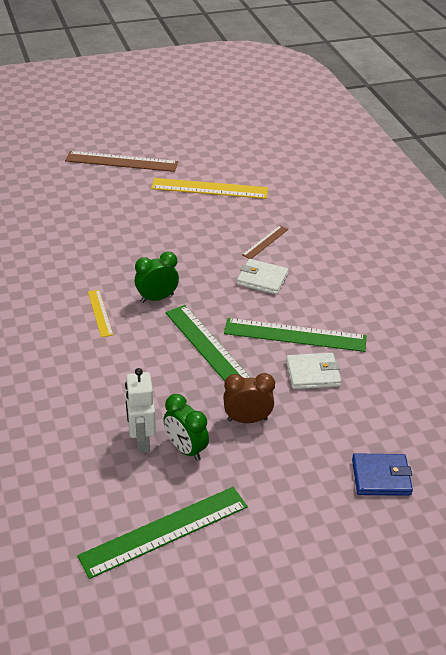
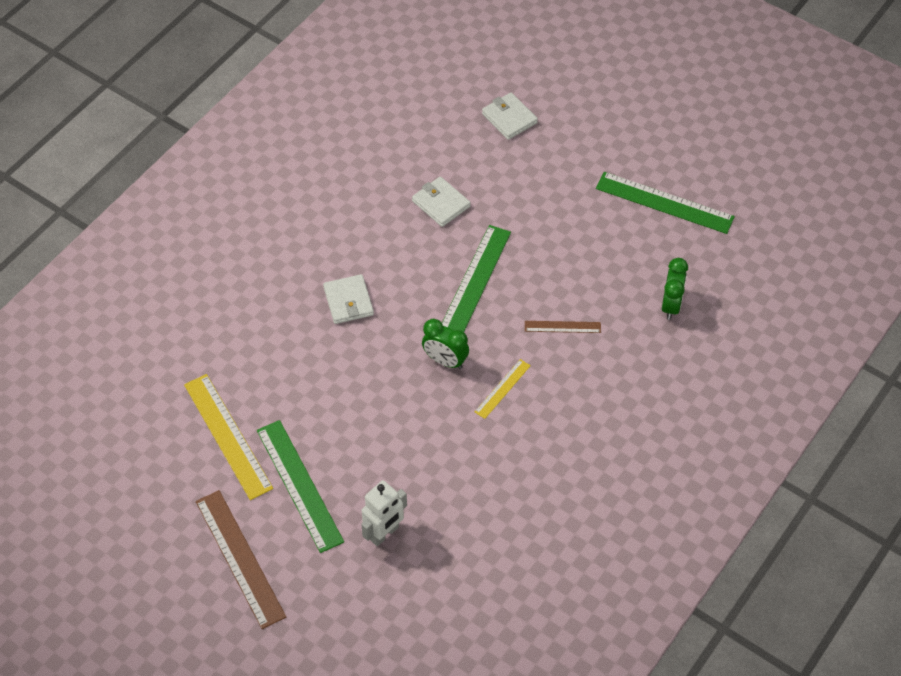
camera: 125 degrees left, 15 degrees up
(141, 441) = (607, 264): white robot -> white robot (384, 533)
(185, 449) = (589, 234): green clock -> green clock (671, 305)
(247, 419) = (527, 216): brown clock -> none
(265, 242) = (287, 332): brown ruler -> brown ruler (562, 327)
(295, 335) = (405, 238): green ruler -> green ruler (299, 485)
(381, 477) = (509, 118): blue wallet -> white wallet

